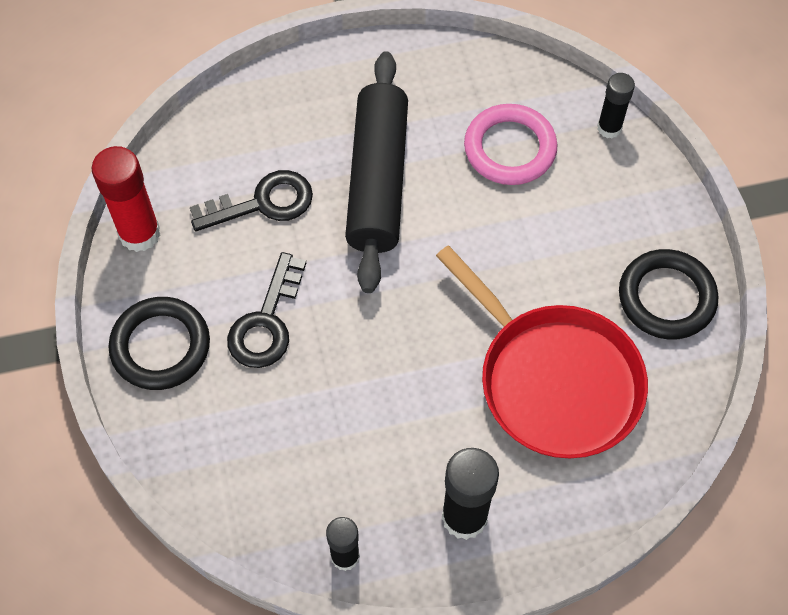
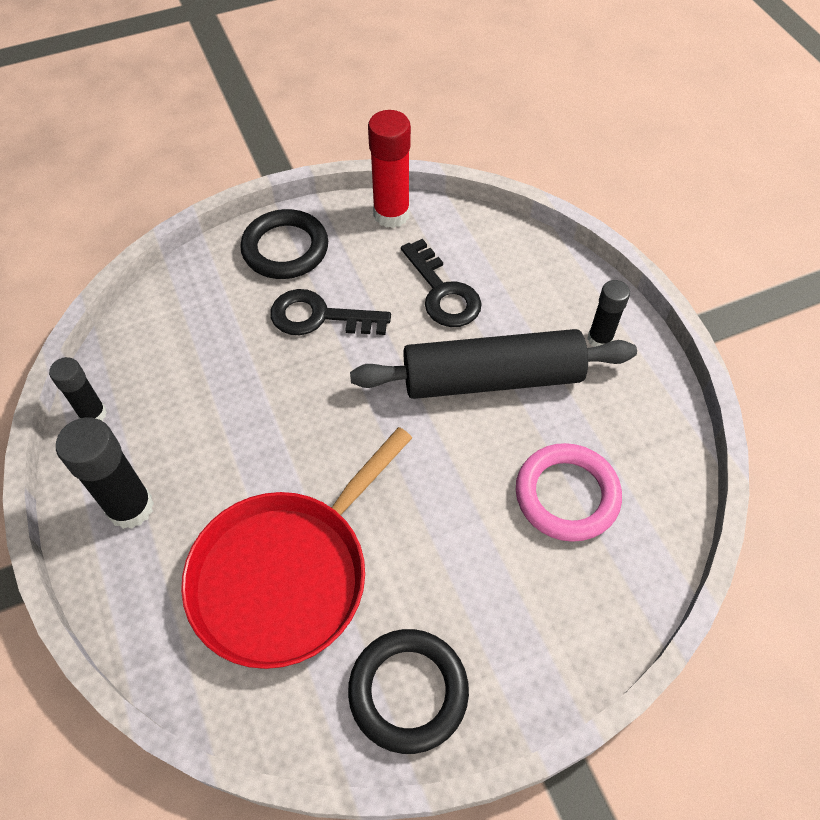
camera: 80 degrees right, 5 degrees down
(609, 128) = (629, 601): black glue stick -> black glue stick (599, 339)

